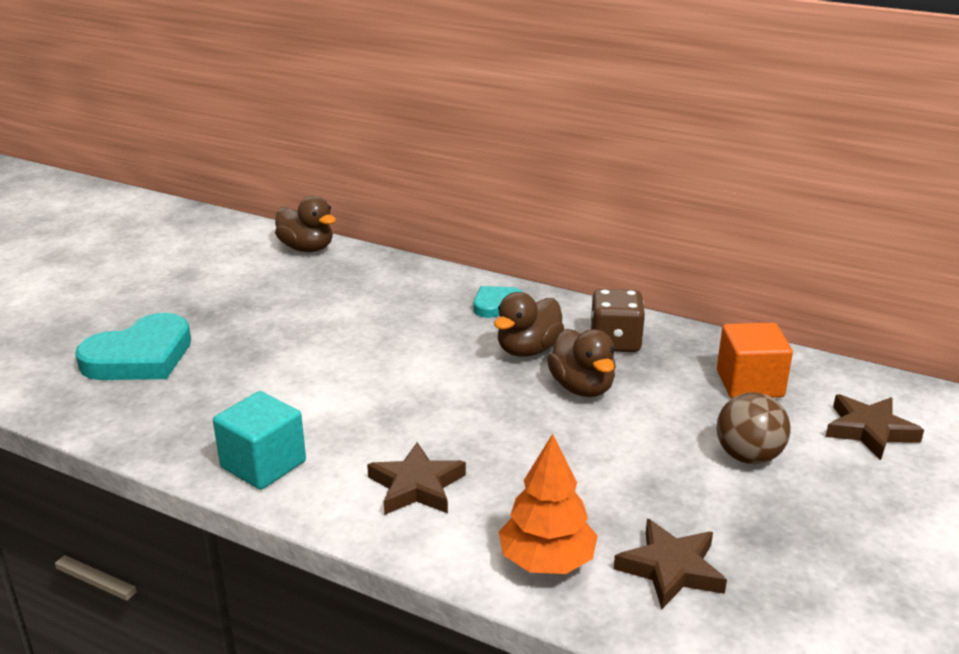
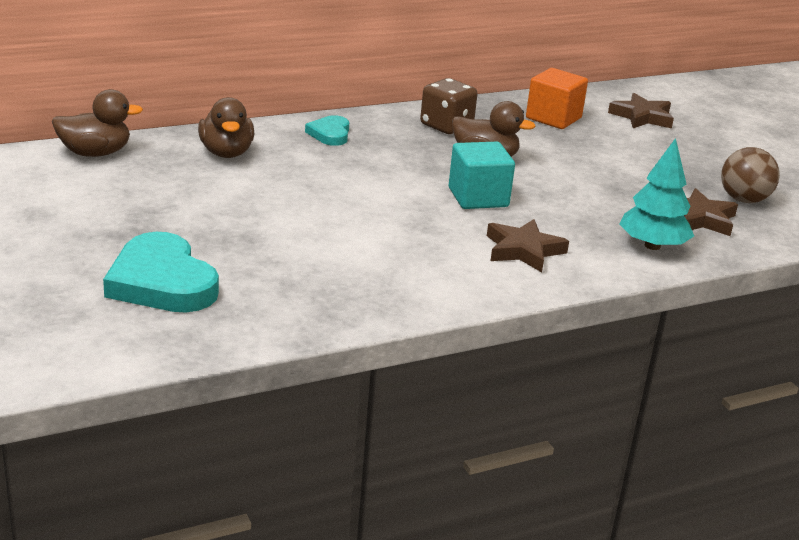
camera: 55 degrees left, 0 degrees up
(140, 357) = (162, 282): turquoise heart -> turquoise heart turned 150 degrees clockwise
(263, 464) = (419, 289): turquoise cube -> turquoise cube (478, 197)
(528, 350) = (411, 152): brown duck -> brown duck (226, 153)
(546, 561) = (652, 246): orange tree -> turquoise tree
(748, 456) = (624, 153): brown ball -> brown ball (743, 200)

